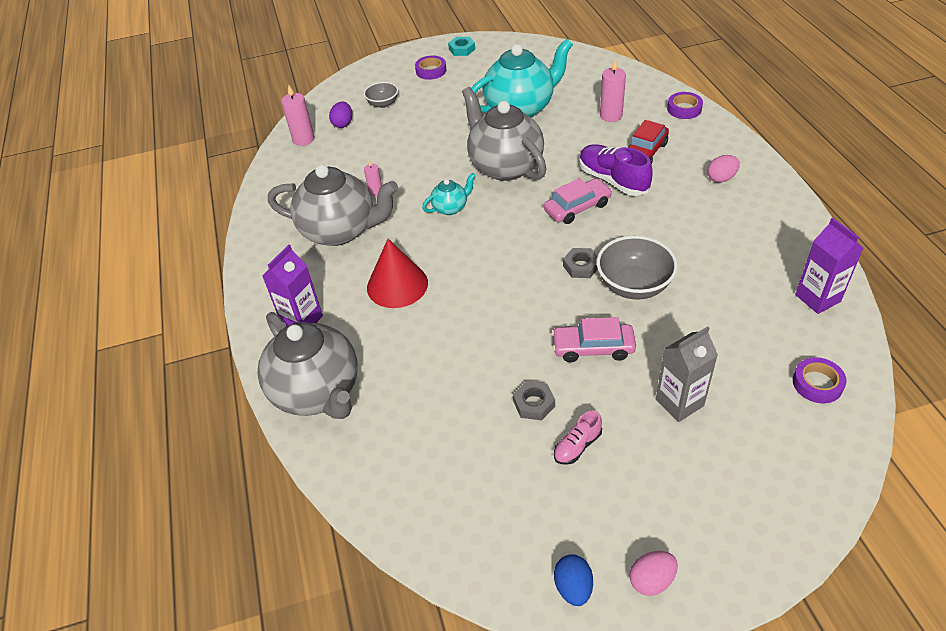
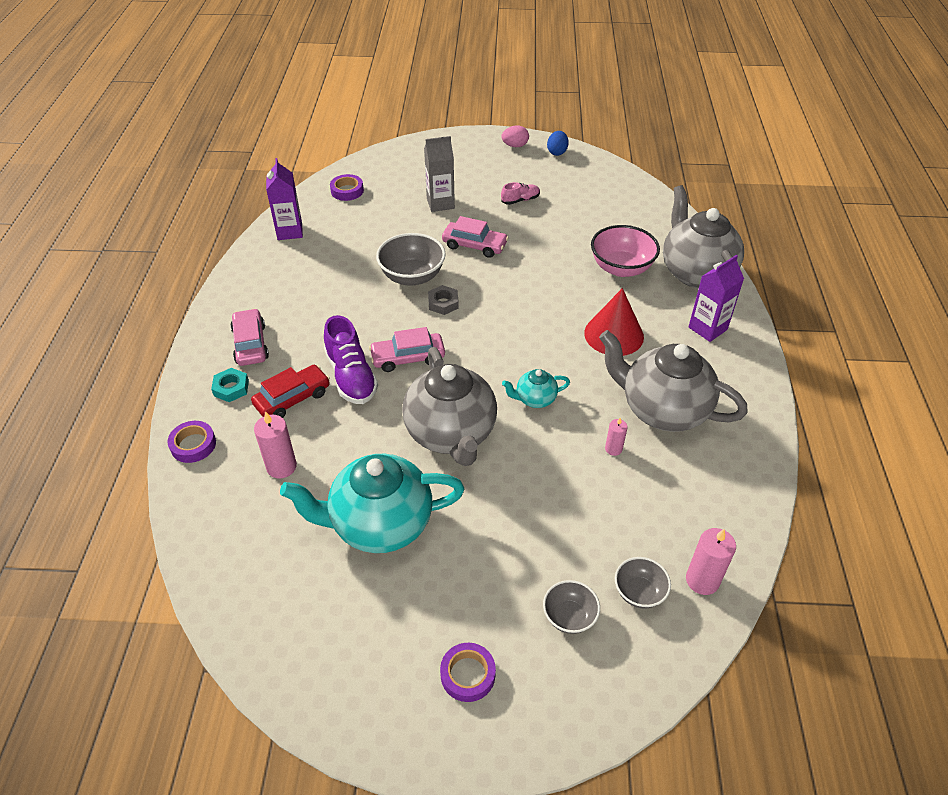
camera: 165 degrees left, 0 degrees up
(343, 124) = (639, 592): purple egg -> grey bowl
(407, 370) = (621, 268): none -> pink bowl
(462, 49) = (391, 719): turquoise nut -> turquoise nut (231, 388)
(534, 404) = (536, 226): grey nut -> none
(721, 178) = (250, 344): pink egg -> pink car

